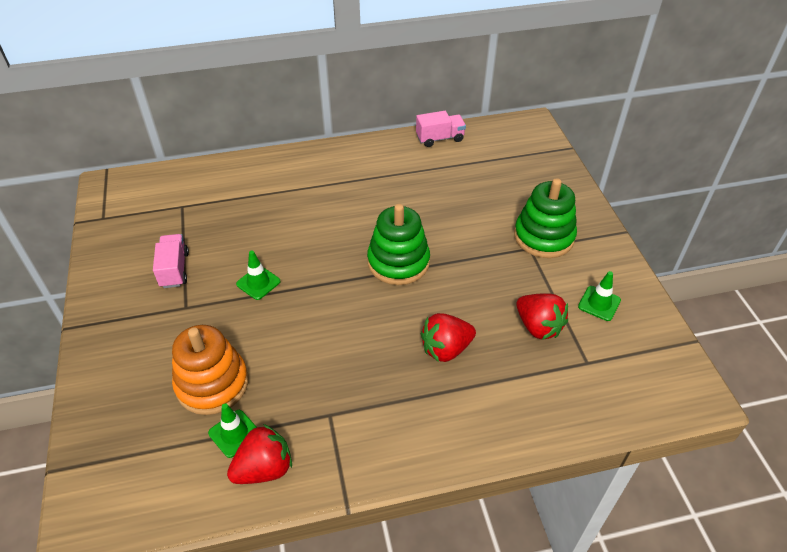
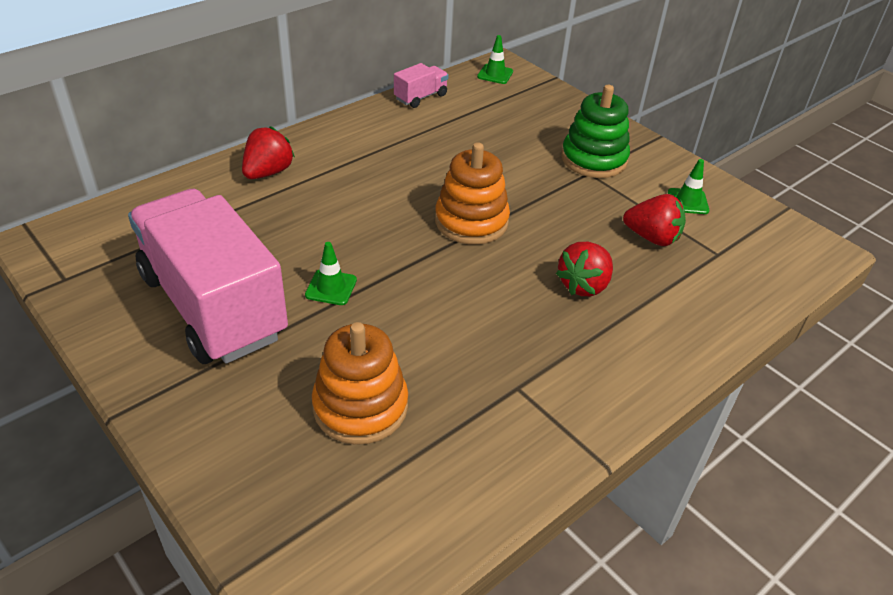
camera: 30 degrees left, 5 degrees down
(174, 269) = (213, 306): pink truck -> pink truck, size x2.48
(234, 433) = (428, 446): green traffic cone -> green traffic cone (495, 74)
(264, 468) = (491, 467): red strawberry -> red strawberry (268, 172)
(398, 262) = (471, 221): green stacking toy -> orange stacking toy

